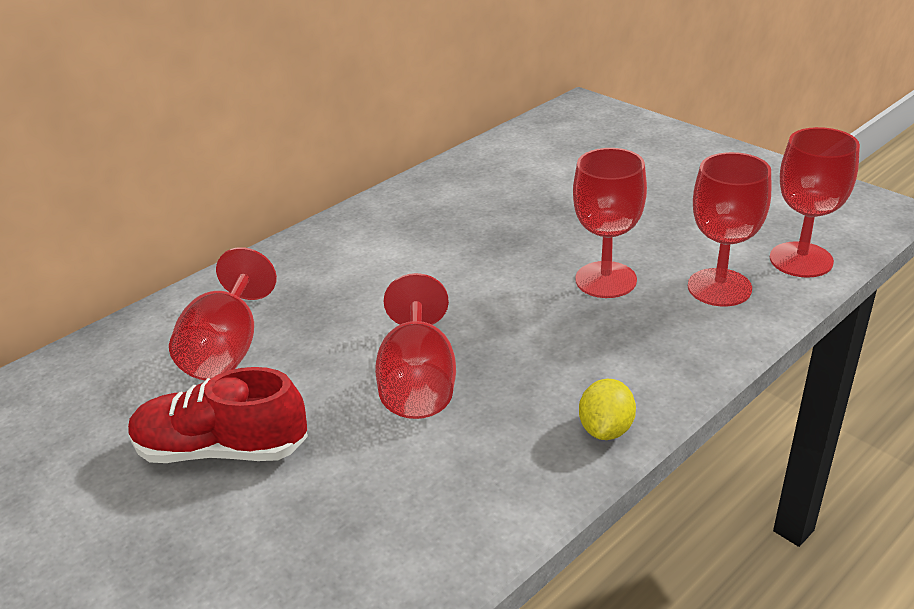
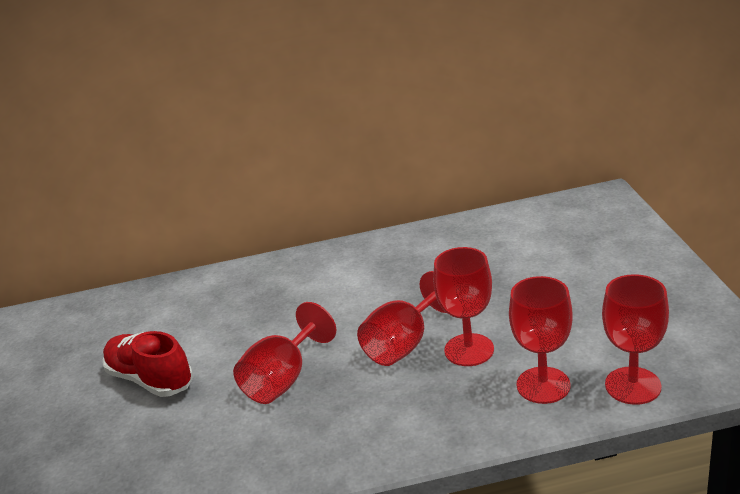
camera: 35 degrees right, 5 degrees down
(228, 349) = (207, 317): red goblet -> red goblet (404, 344)
(606, 429) = (357, 456): yellow lemon -> none

